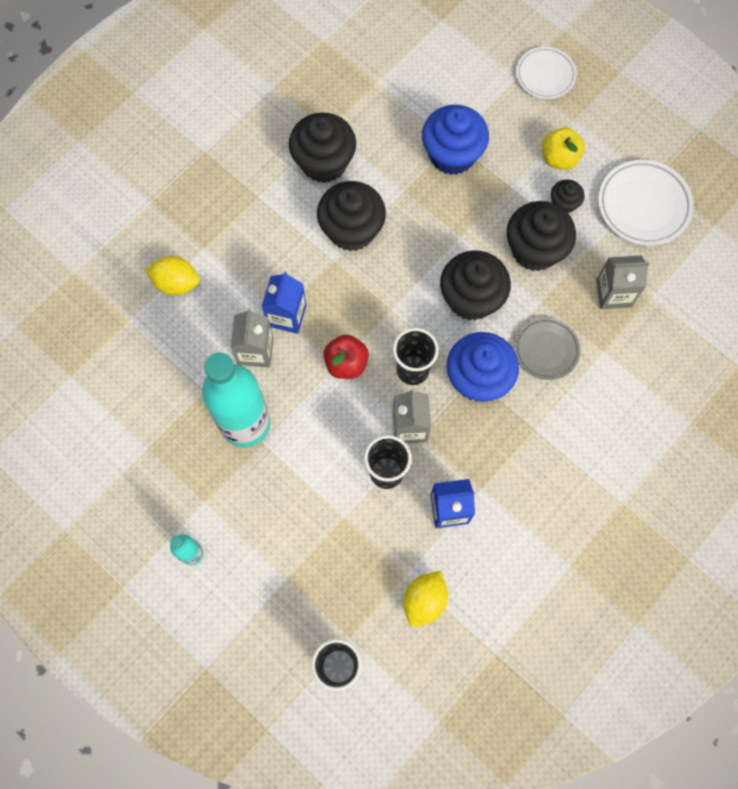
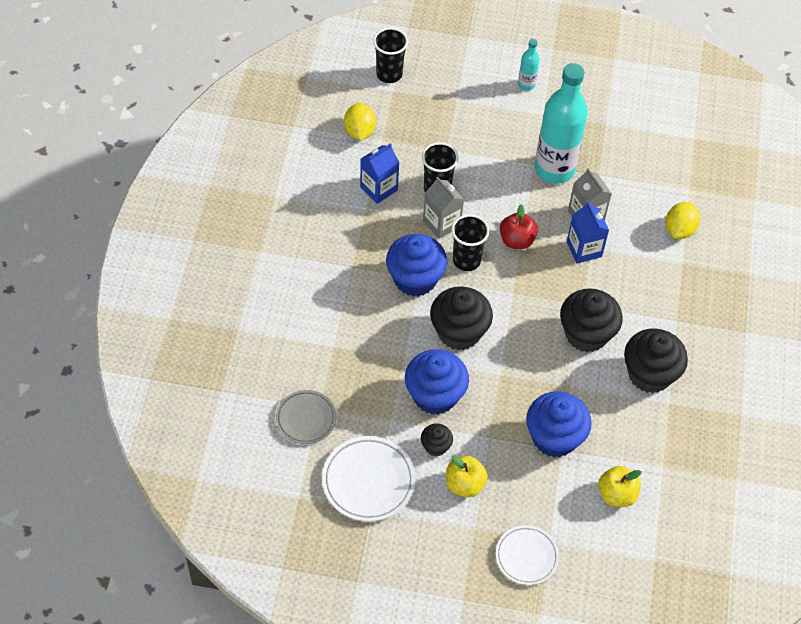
camera: 145 degrees right, 15 degrees down
(176, 283) = (679, 229): yellow lemon -> yellow lemon turned 45 degrees counterclockwise
(434, 82) = (616, 494): none -> yellow apple
(535, 250) = (435, 395): black cupcake -> blue cupcake
(546, 350) = (377, 324): grey plate -> grey plate (306, 419)
(613, 293) = (351, 394): grey carton -> none

